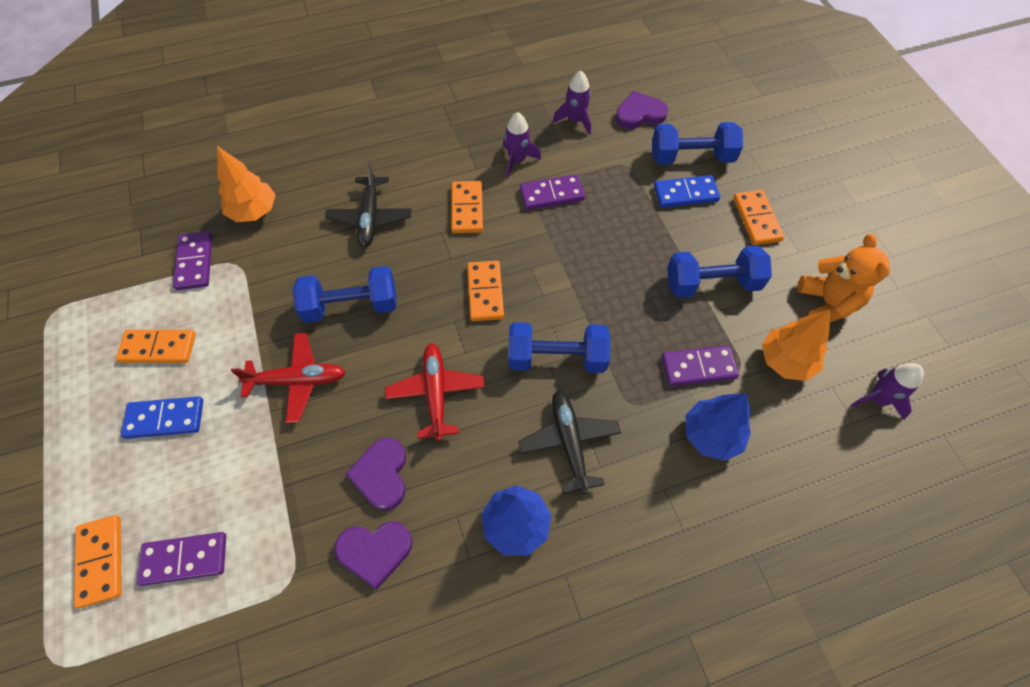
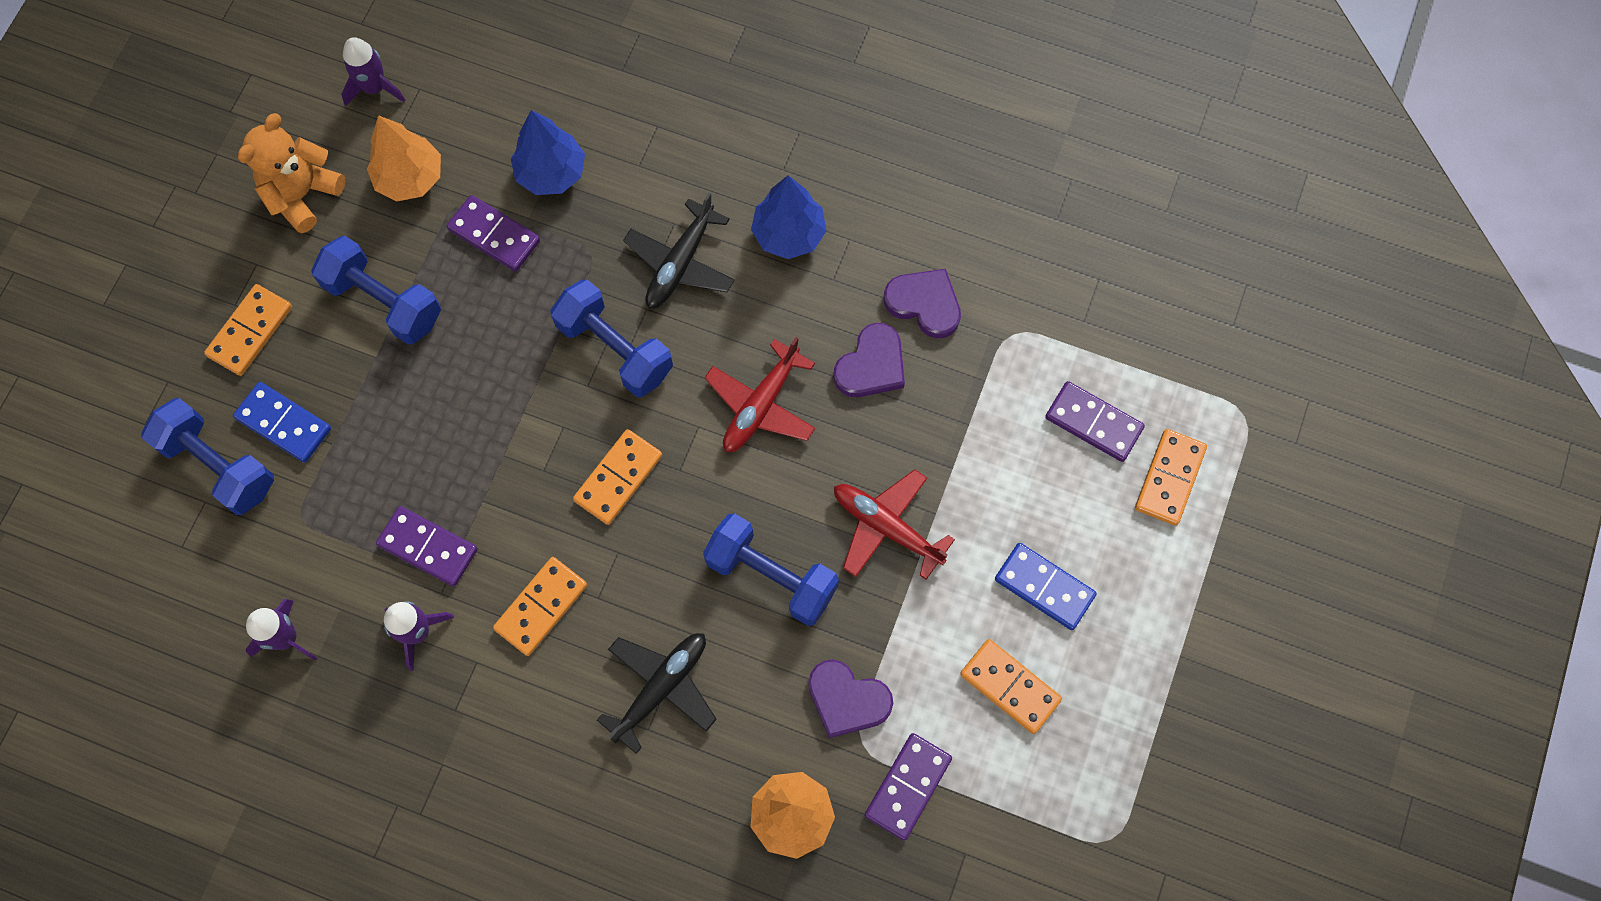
camera: 140 degrees left, 10 degrees up
(639, 114) = (199, 581): purple heart -> purple heart (847, 700)

